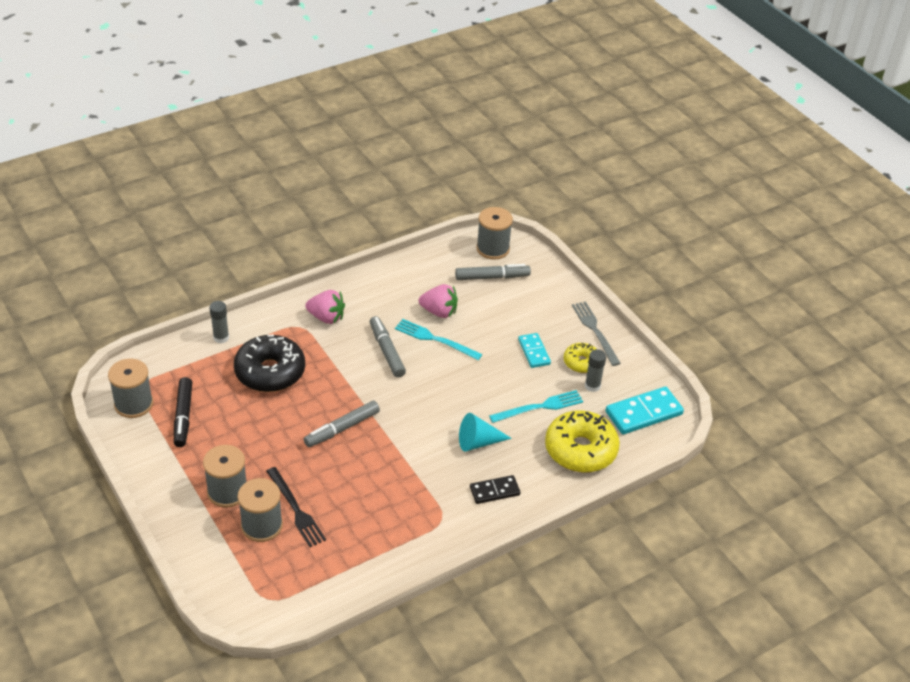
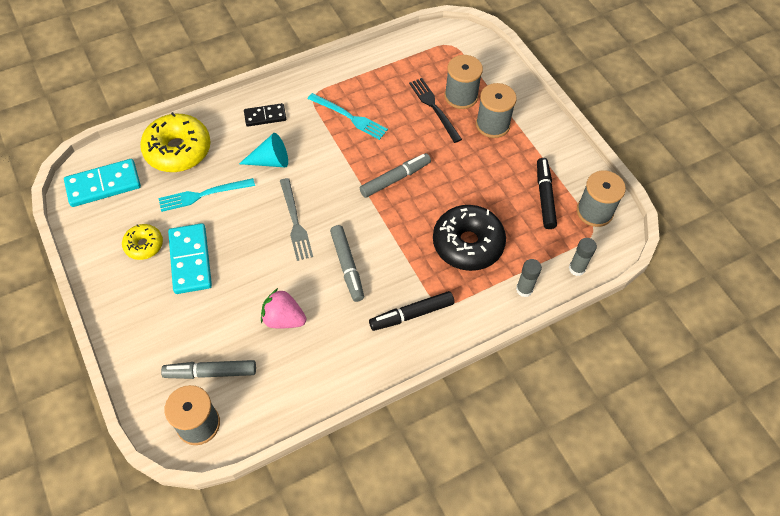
camera: 175 degrees left, 15 degrees up
(326, 317) = (411, 314): pink strawberry -> black marker
(435, 339) = (293, 280): turquoise fork -> turquoise fork (349, 117)
(534, 352) = (190, 260): turquoise domino -> turquoise domino, size x1.62
(592, 386) = (142, 216): grey glue stick -> grey glue stick (576, 268)
(595, 331) = (114, 286): grey fork -> grey fork (295, 222)

